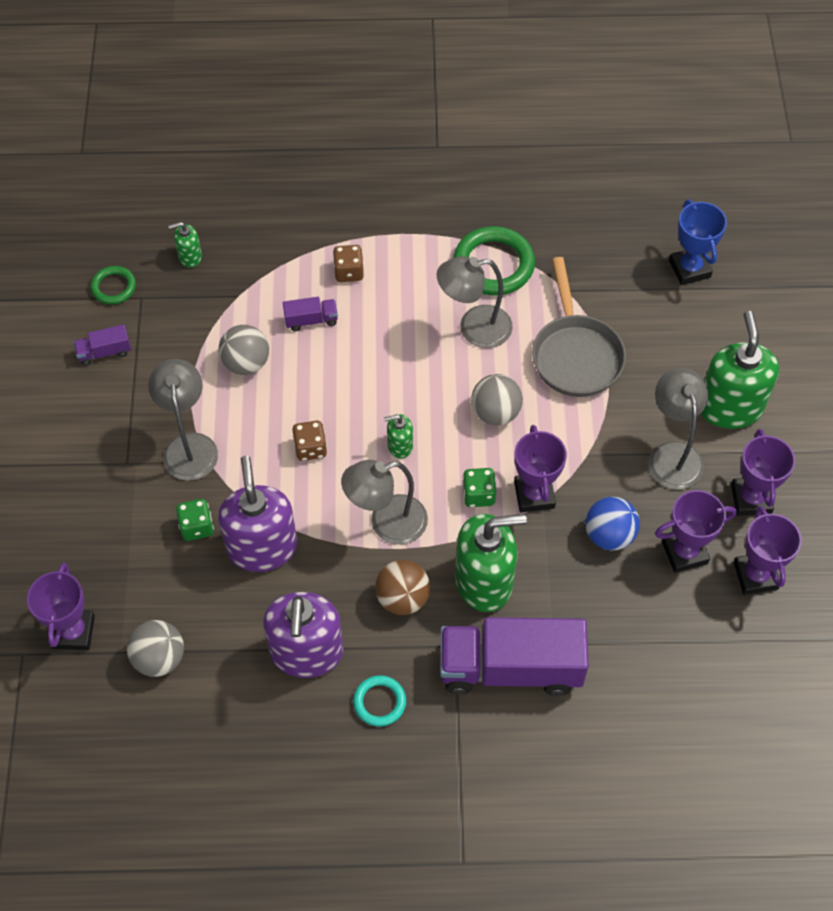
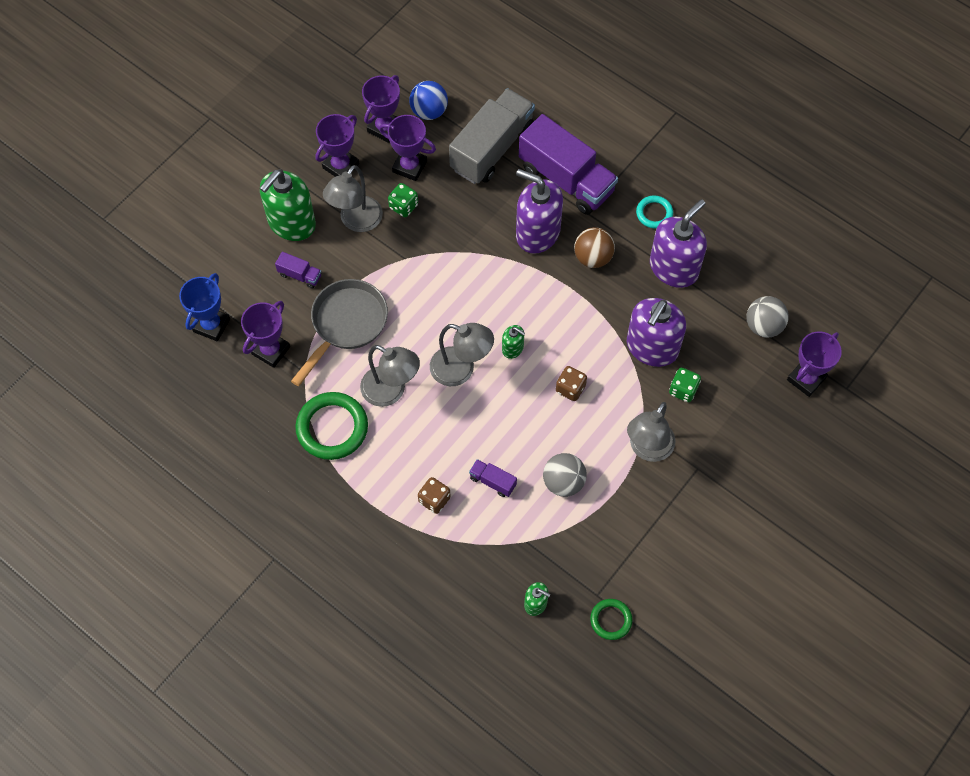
camera: 140 degrees left, 5 degrees up
(104, 352) = (655, 567): purple truck -> purple truck (300, 275)
(387, 523) = (564, 306): grey lamp -> grey lamp (461, 370)
(478, 495) = (493, 283): green dice -> green dice (403, 206)
(484, 581) = (537, 233): green soap dispenser -> purple soap dispenser
(495, 412) = (433, 325): grey ball -> none
(534, 495) = (460, 259): purple trophy -> purple trophy (271, 350)
(609, 535) = (441, 205): blue ball -> blue ball (429, 111)
(623, 642) = (492, 148): none -> grey truck

